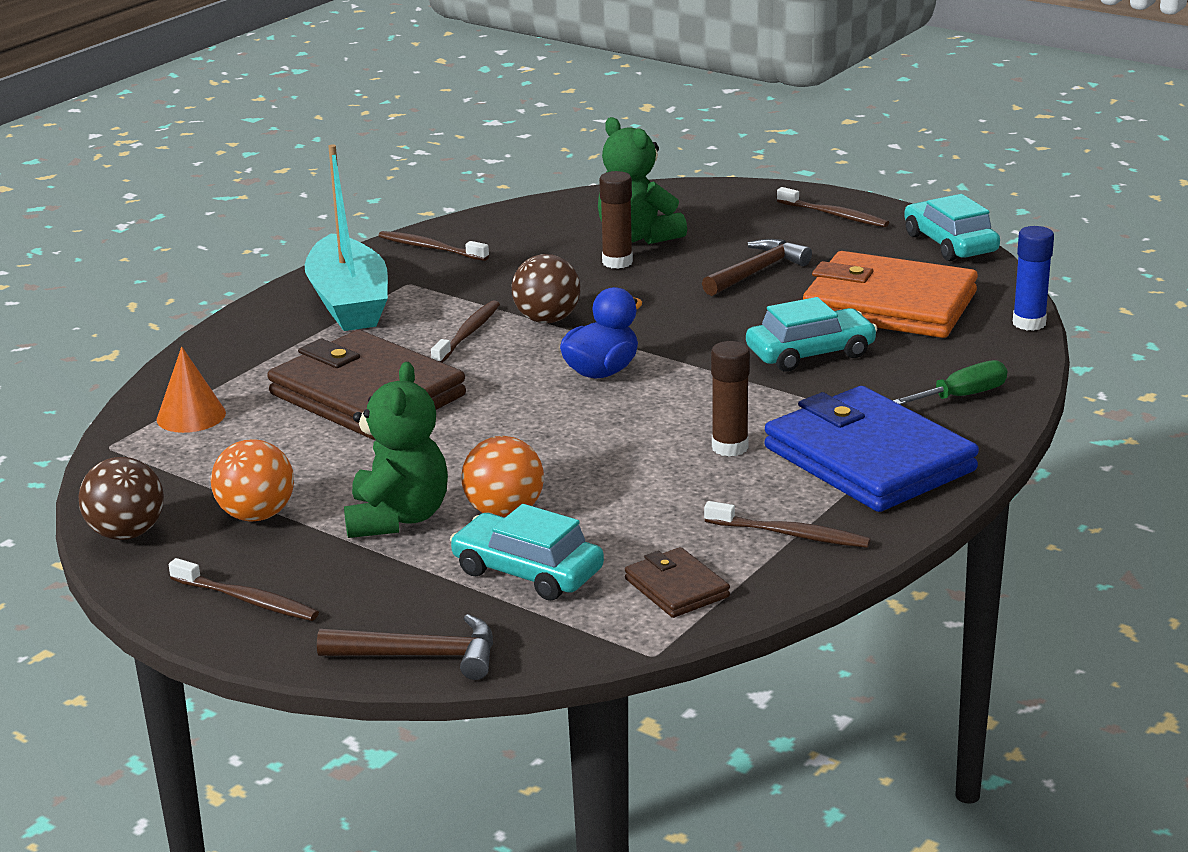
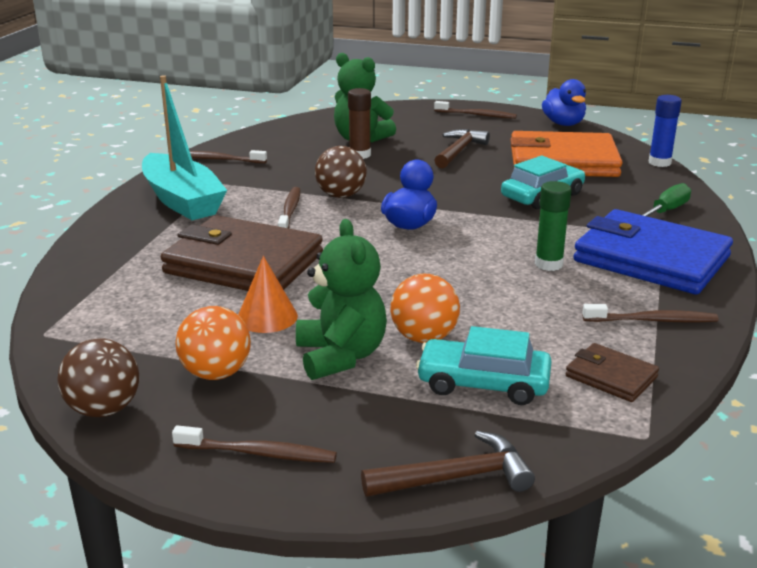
camera: 20 degrees left, 0 degrees up
(191, 416) = (104, 299): orange cone -> orange cone (267, 317)
(730, 447) = (548, 264): brown glue stick -> green glue stick
(950, 243) = (563, 124): turquoise car -> blue duck

